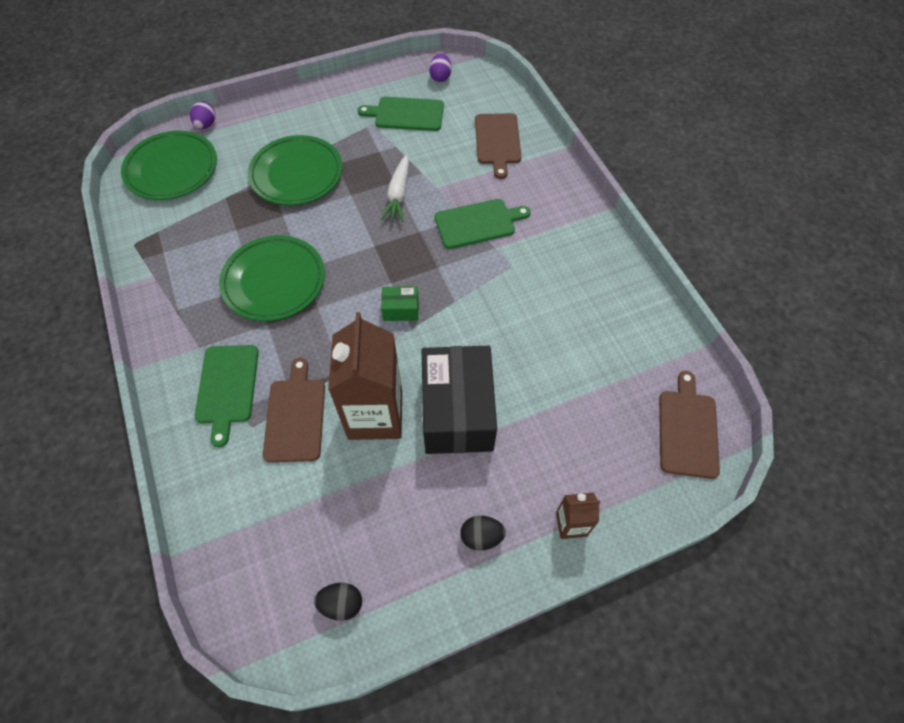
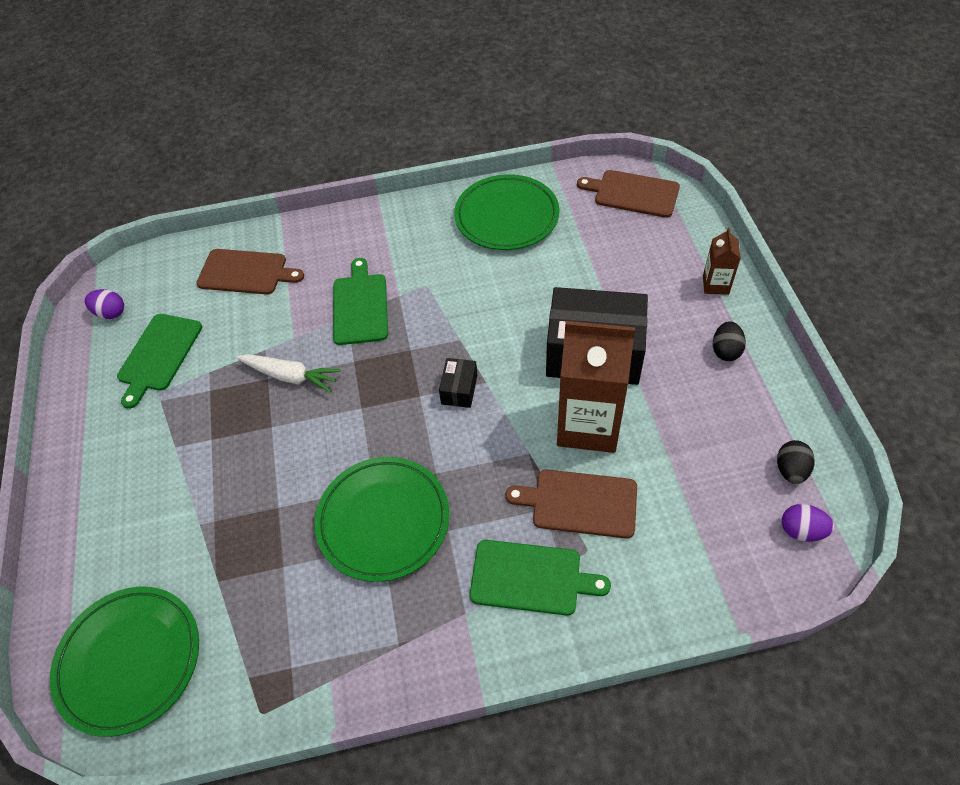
camera: 75 degrees left, 5 degrees down
(206, 125) = (56, 610): purple egg -> purple egg (801, 530)
(296, 174) = (210, 487): green plate -> green plate (506, 216)
(401, 309) = (459, 389): green box -> black box

